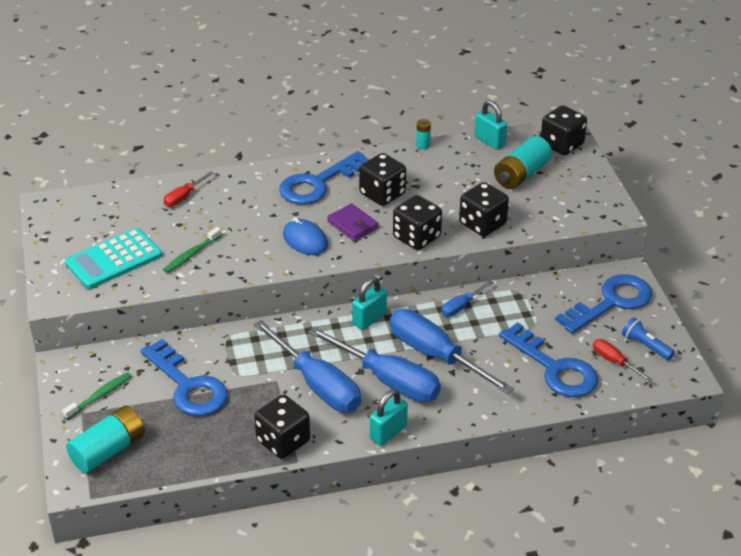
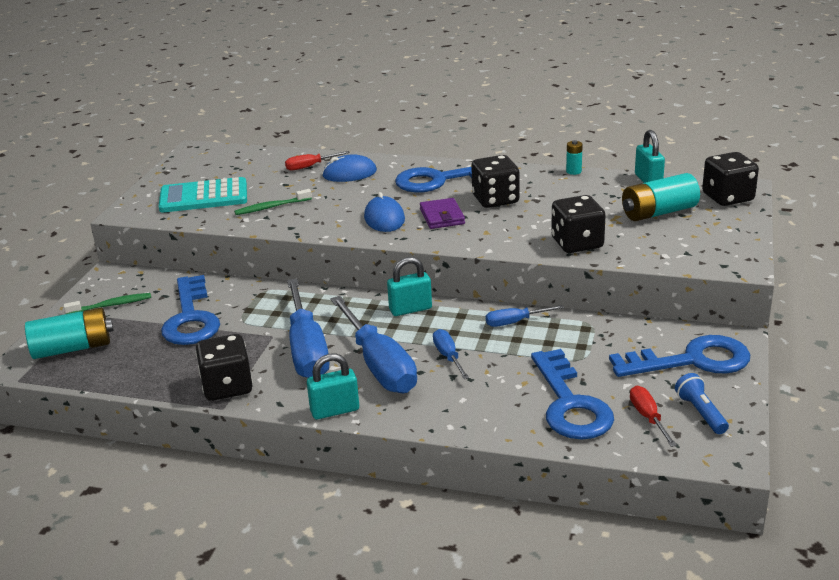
camera: 30 degrees right, 10 degrees down
(229, 196) = (349, 173): none -> blue mouse
(416, 237) = (496, 239): black dice -> none
(435, 355) = (448, 356): blue screwdriver -> blue screwdriver, size x0.47

